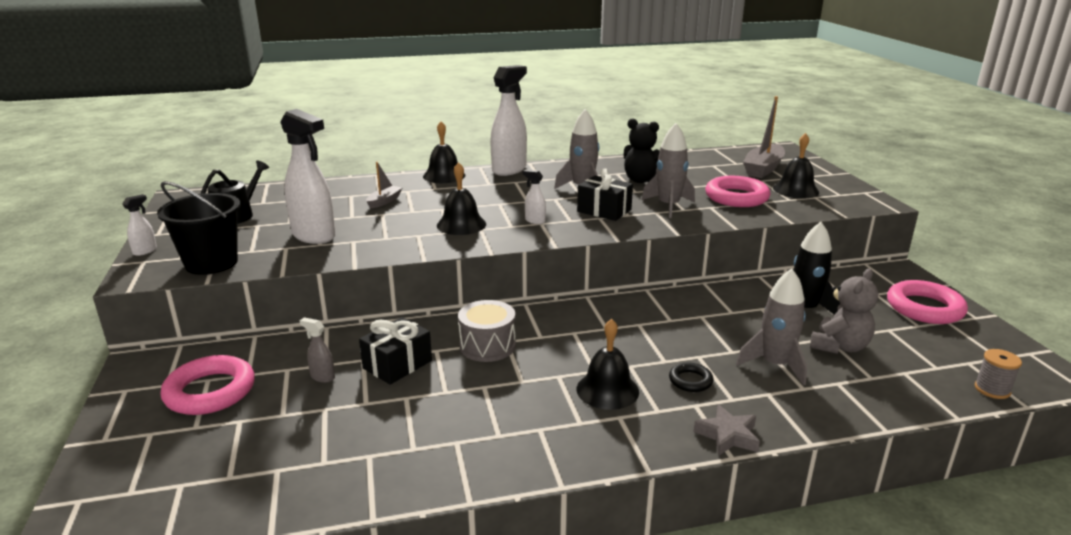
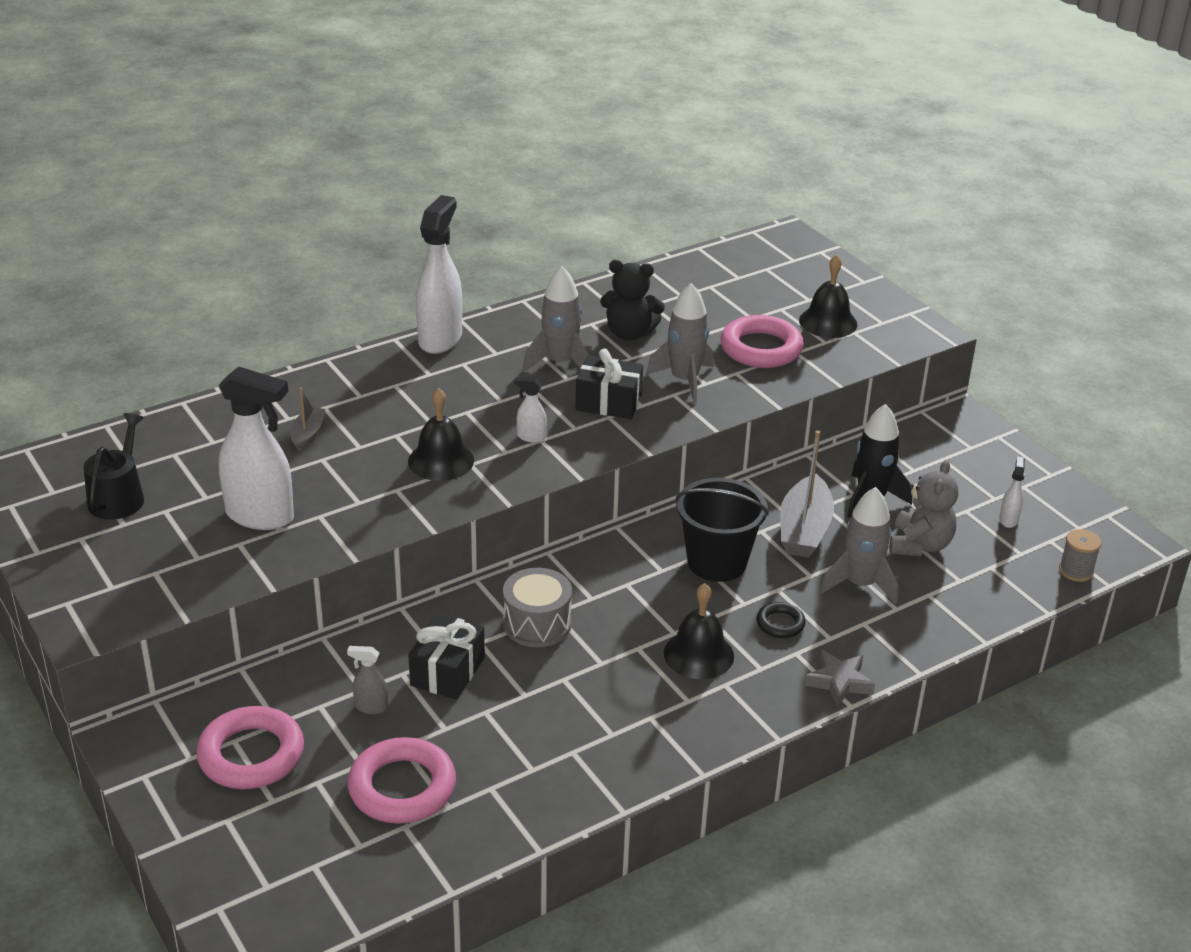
camera: 20 degrees left, 10 degrees up
(145, 251) = (52, 585): white spray bottle -> white spray bottle (1008, 519)
(211, 263) = (163, 588): black bucket -> black bucket (717, 562)
(444, 176) = (356, 367): black bell -> none
(763, 169) = (776, 284): grey boat -> grey boat (804, 530)
(924, 308) = (997, 471): pink ring -> pink ring (402, 787)

